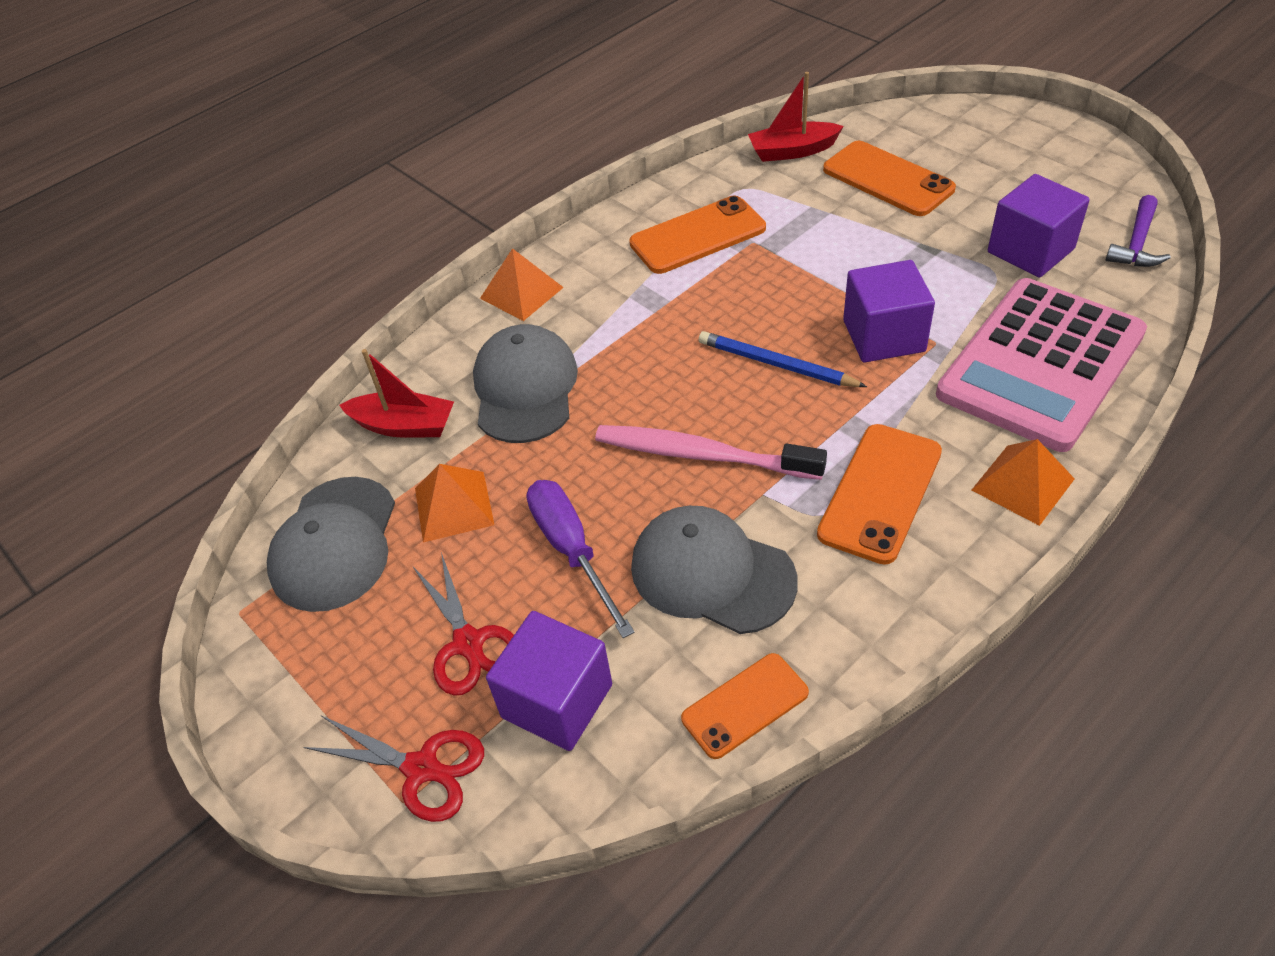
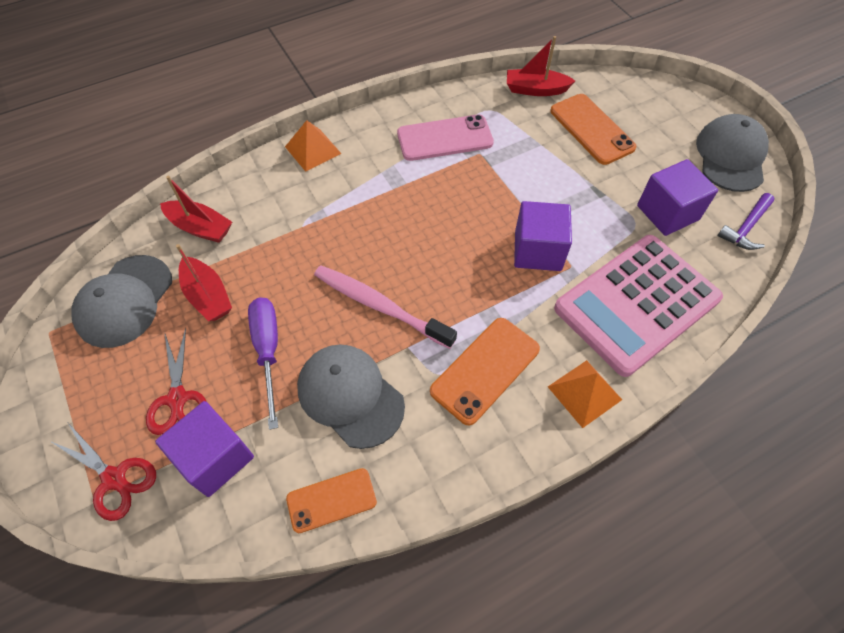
camera: 10 degrees right, 10 degrees up
(454, 506) = (208, 296): orange pyramid -> red boat
(525, 388) = (286, 222): grey cap -> grey cap (731, 156)
(697, 236) = (445, 138): orange phone -> pink phone
(777, 364) = (457, 252): blue pencil -> none

